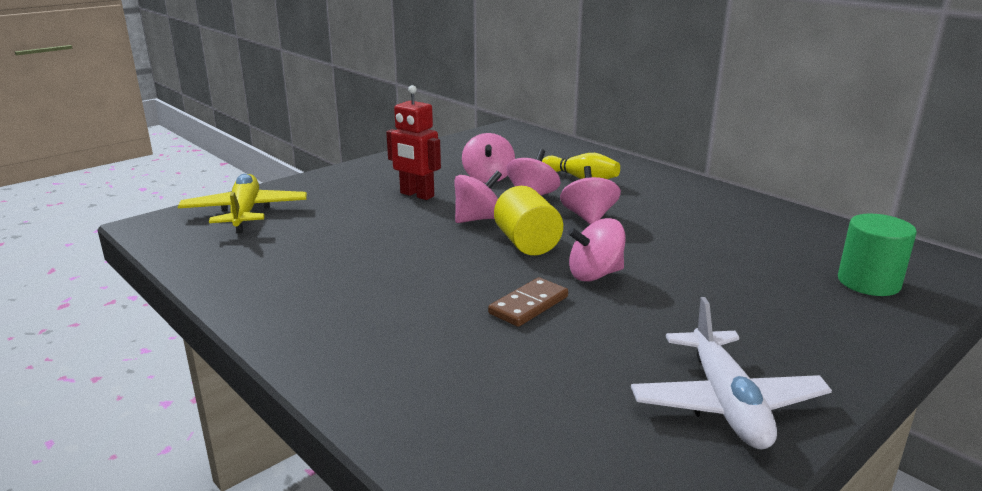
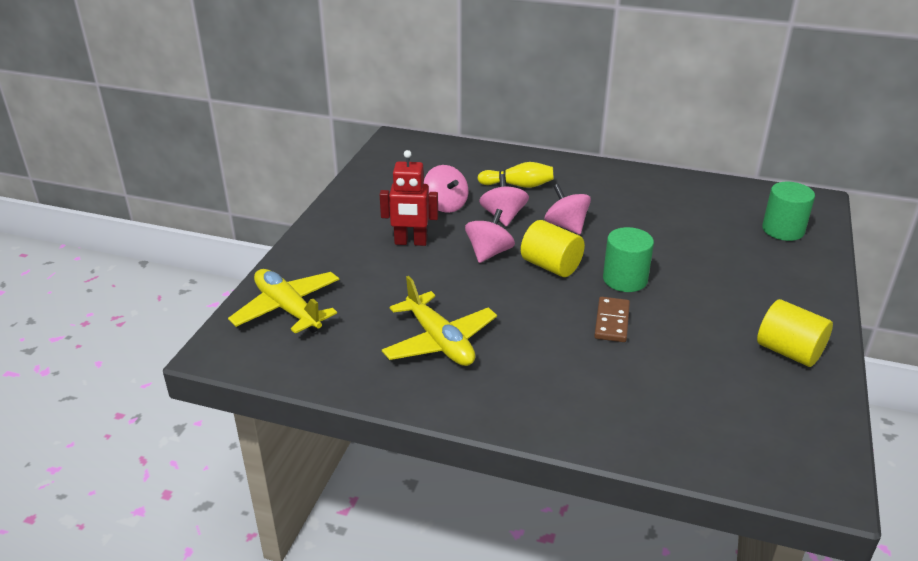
camera: 30 degrees left, 10 degrees up
(331, 270) = (439, 341): none -> yellow plane
(595, 274) = (625, 279): pink spinning top -> green cylinder
(726, 403) = (789, 352): white plane -> yellow cylinder

